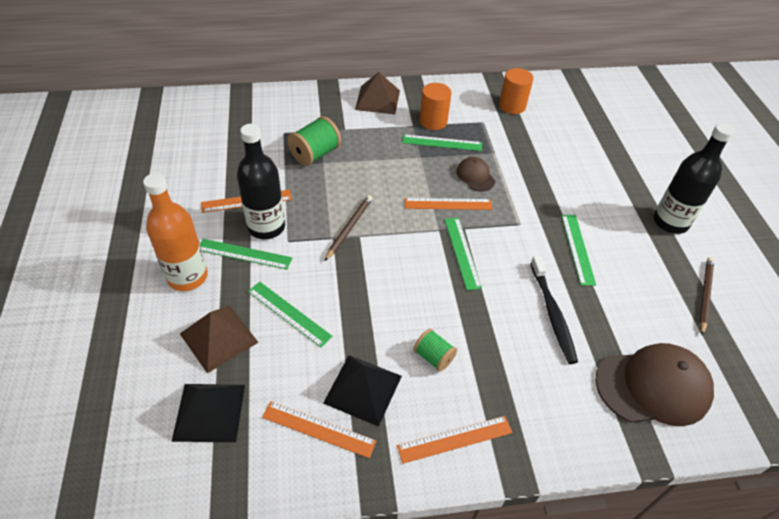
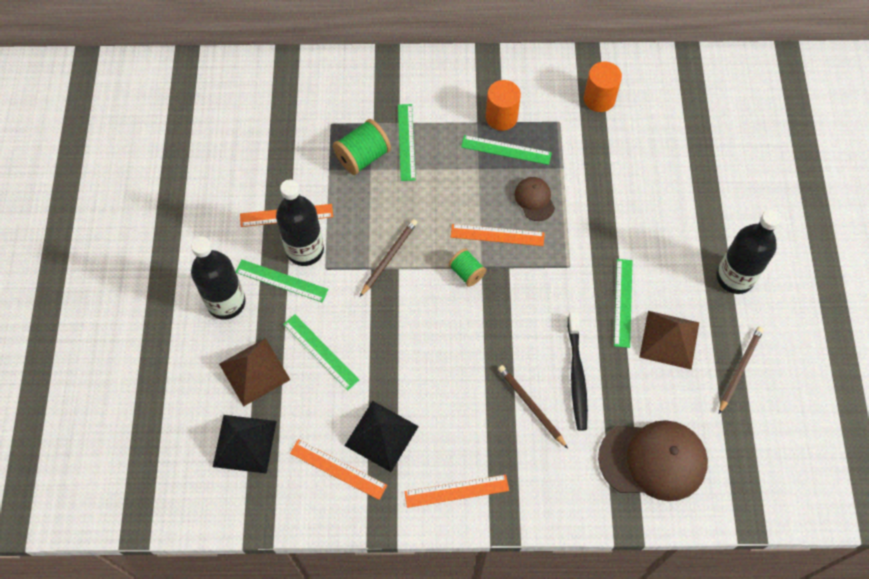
camera: 10 degrees right, 15 degrees up
(187, 277) = (226, 302): orange bottle -> black bottle
(377, 100) = (442, 80): brown pyramid -> brown pyramid (669, 339)
(433, 357) = (451, 410): green spool -> green spool (466, 272)
(462, 252) = (501, 297): green ruler -> green ruler (406, 142)
(514, 345) = (531, 406): none -> brown pencil

